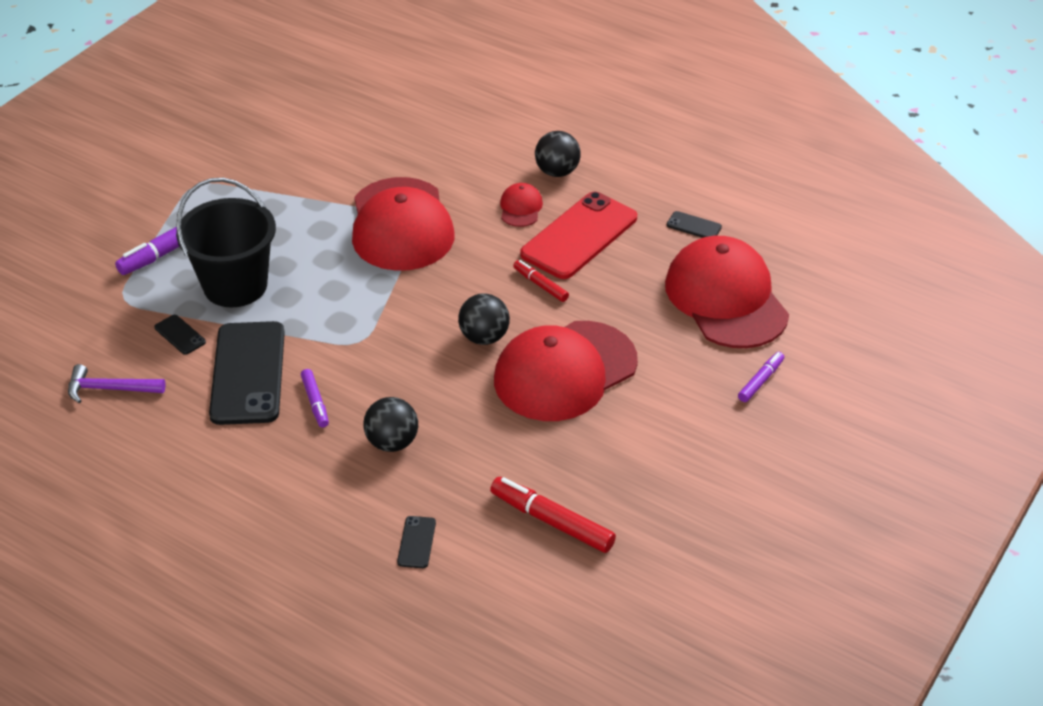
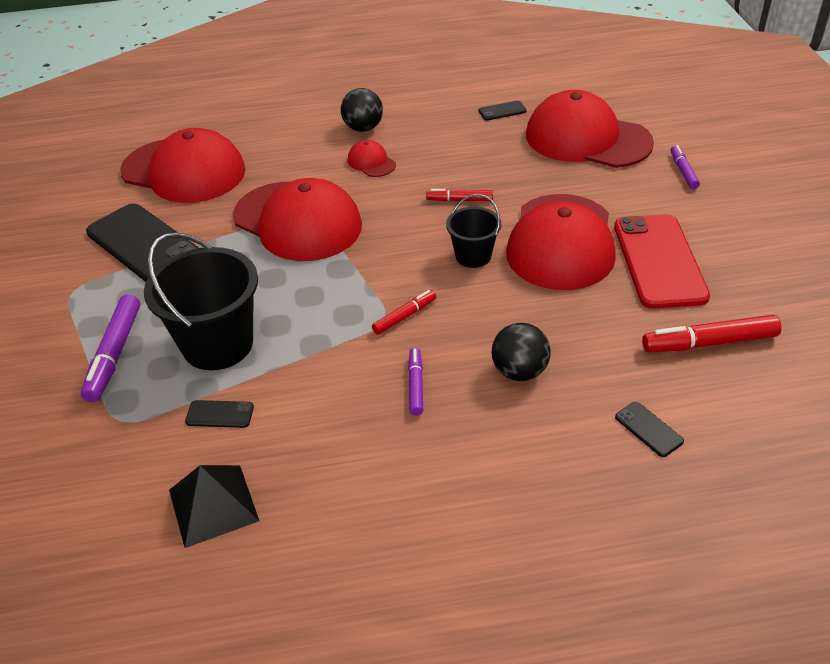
camera: 40 degrees left, 0 degrees up
(110, 389) = (213, 505): purple hammer -> black pyramid
(248, 373) = (327, 402): black phone -> black phone (144, 244)
(315, 402) = (416, 385): purple marker -> purple marker turned 120 degrees counterclockwise
(374, 349) = (405, 316): none -> red marker
(378, 129) = (184, 171): none -> red cap
(484, 337) = (473, 256): black ball -> black bucket
(579, 236) = (438, 156): red phone -> red phone (659, 261)

